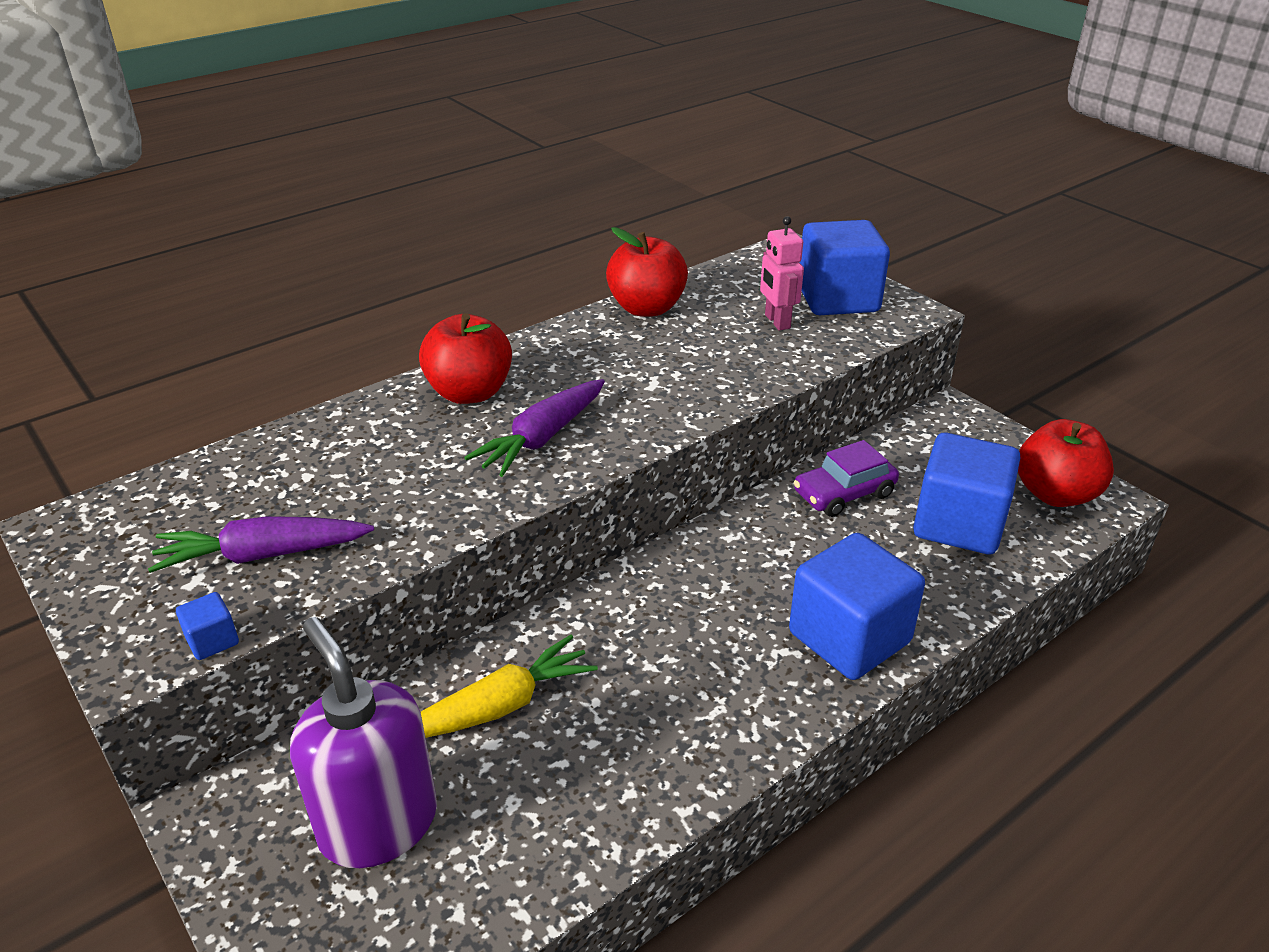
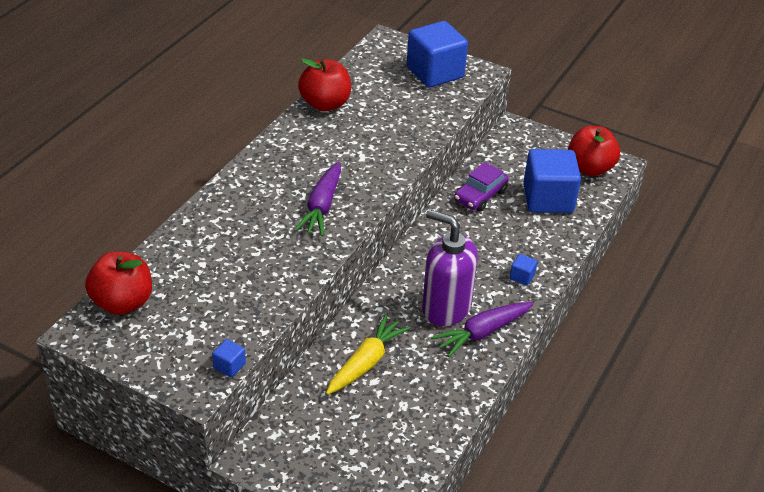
camera: 25 degrees left, 5 degrees up
(262, 555) = (217, 315): purple carrot -> purple carrot (482, 333)
(378, 824) = (344, 434): purple soap dispenser -> purple soap dispenser (446, 308)
(470, 393) = (258, 187): red apple -> red apple (123, 302)
(777, 322) = (408, 97): pink robot -> none
(849, 637) = (522, 277): blue cube -> blue cube, size x0.40

